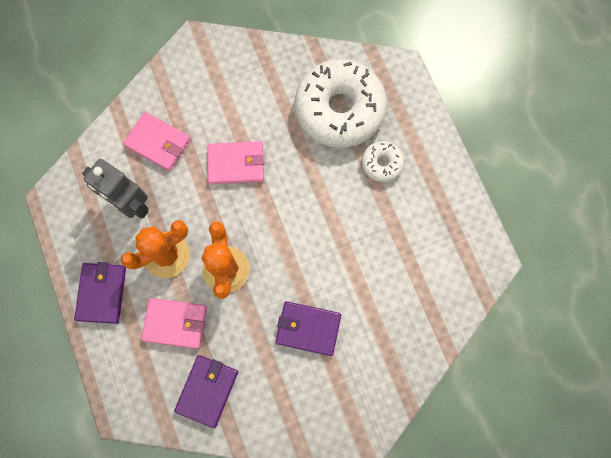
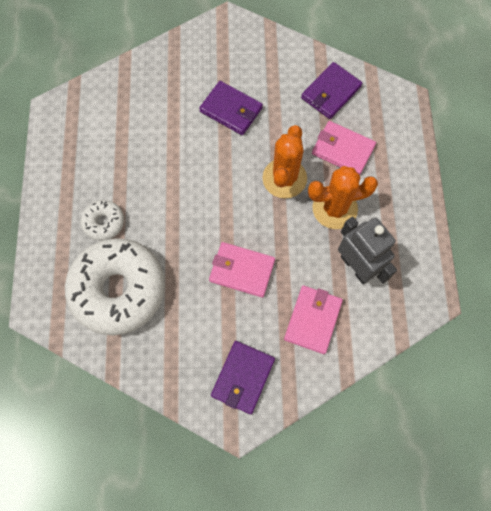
camera: 160 degrees left, 5 degrees down
(102, 293) = (402, 195): purple wallet -> purple wallet (243, 378)
(158, 142) = (312, 320): pink wallet -> pink wallet turned 60 degrees clockwise

